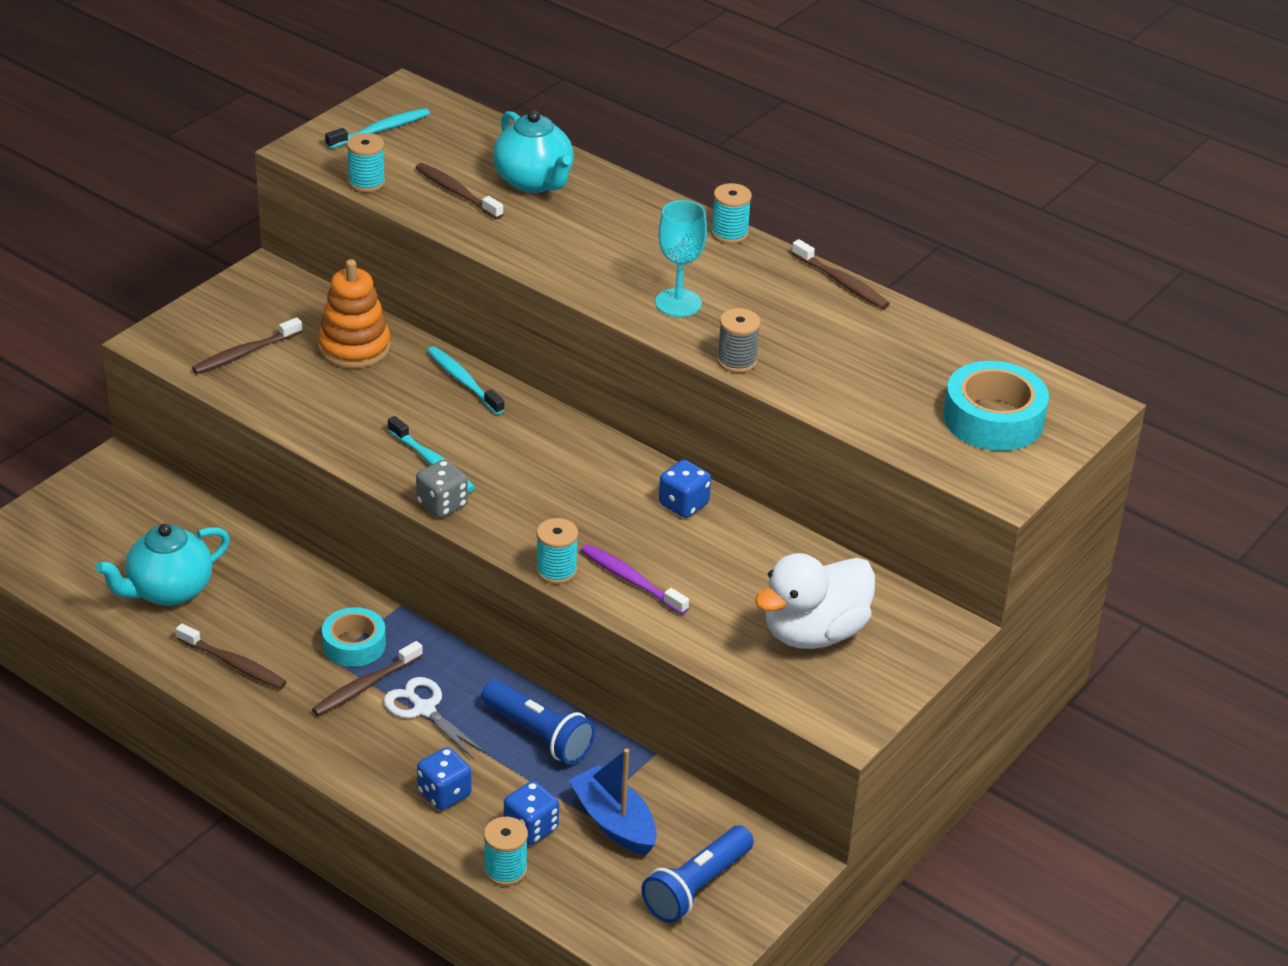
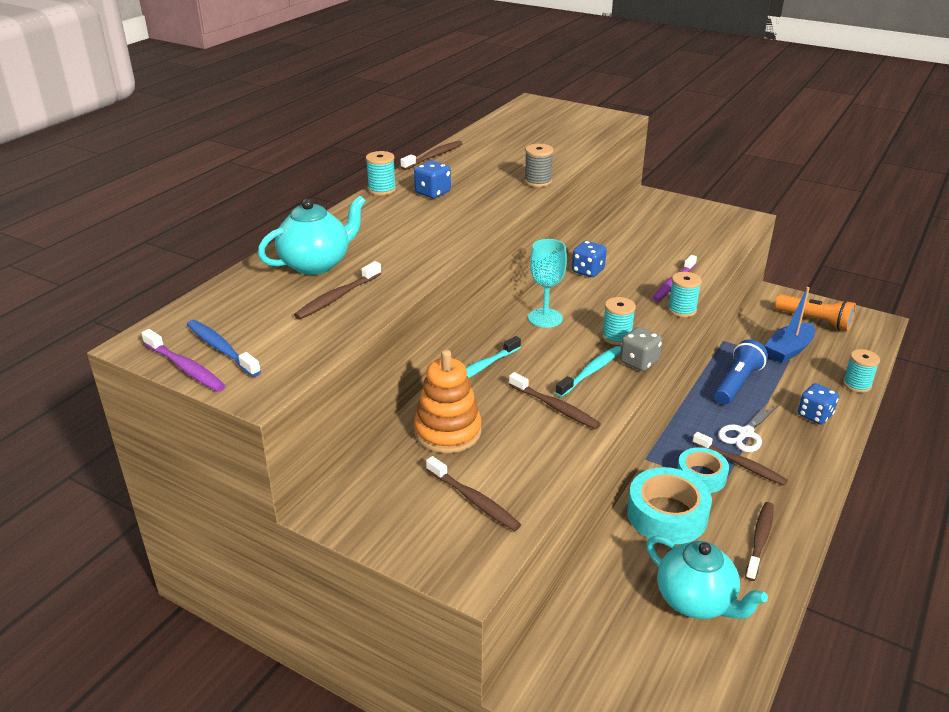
camera: 95 degrees left, 5 degrees down
(355, 114) = (185, 368): none -> purple toothbrush
(366, 182) = (324, 345): turquoise spool -> turquoise spool (616, 337)
(373, 424) = (555, 407): none -> brown toothbrush
(380, 130) = (221, 349): turquoise toothbrush -> blue toothbrush
(531, 828) = (816, 379): blue dice -> blue dice (433, 193)
(678, 303) = (477, 202): turquoise goblet -> turquoise goblet (545, 318)
(696, 887) = (814, 321): blue flashlight -> orange flashlight
(814, 633) = (681, 228): white duck -> none
(993, 419) = (558, 120): turquoise tape -> turquoise tape (667, 515)

